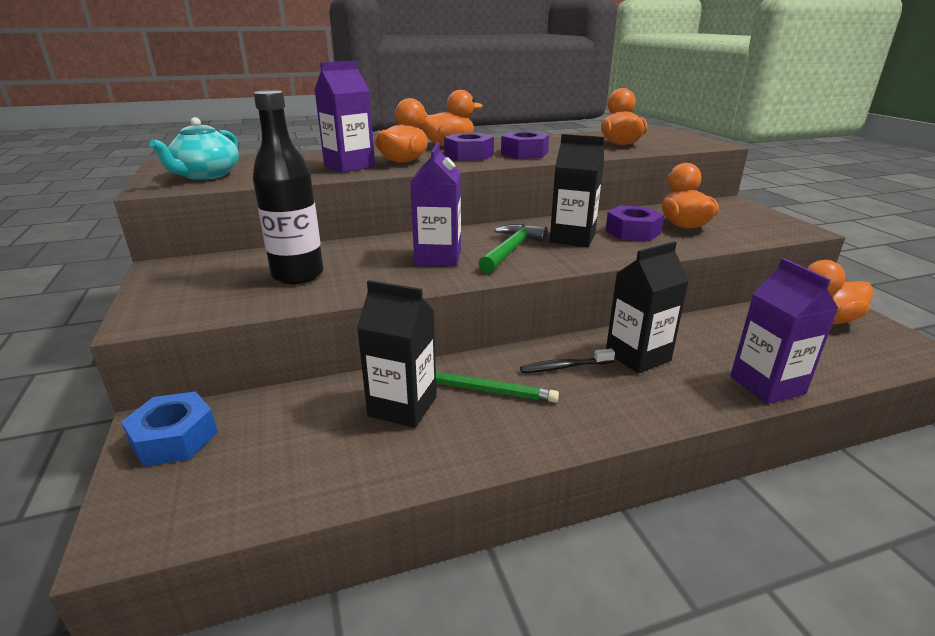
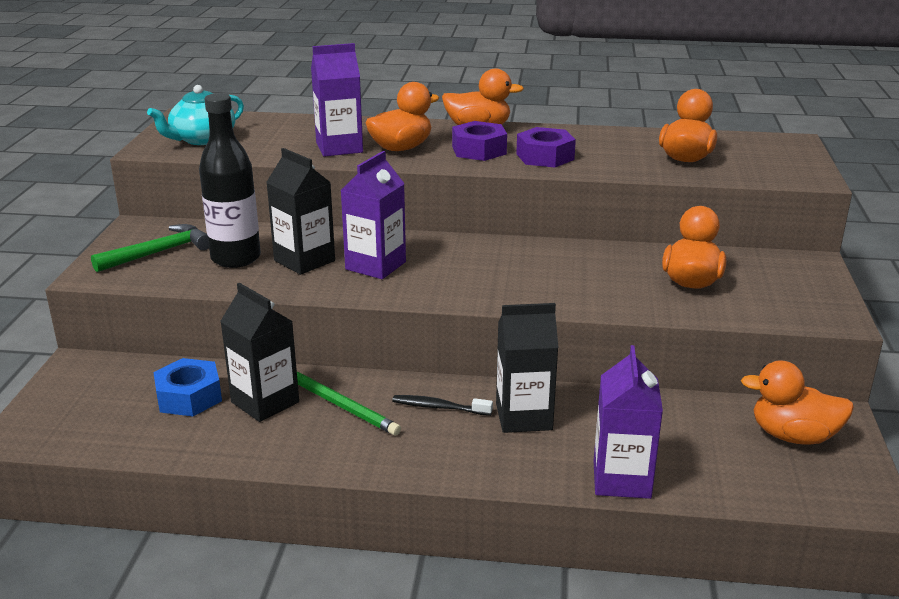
camera: 25 degrees right, 0 degrees up
(174, 438) = (84, 379): blue nut -> blue nut (189, 397)
(511, 250) = (455, 273): green hammer -> green hammer (159, 252)
(572, 238) = (537, 272): black carton -> black carton (304, 261)
(632, 232) = (616, 278): purple nut -> none

